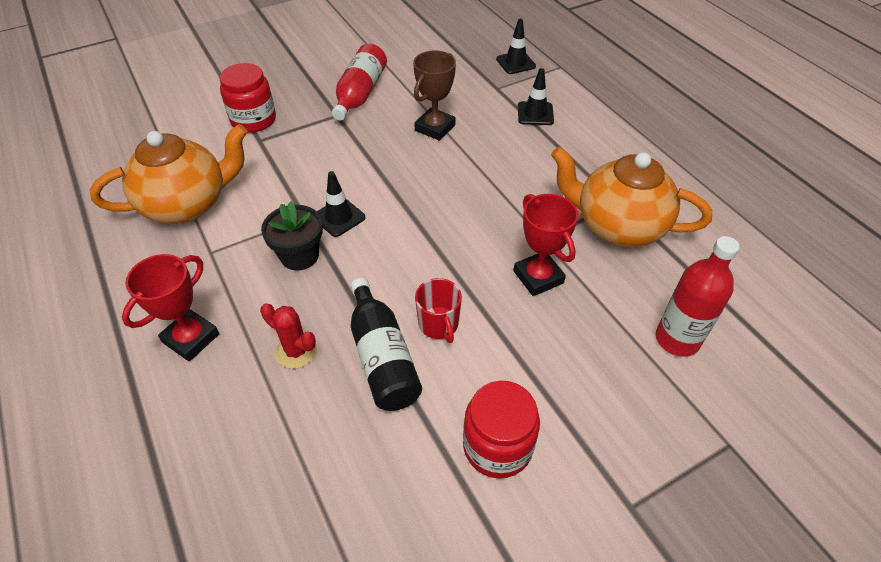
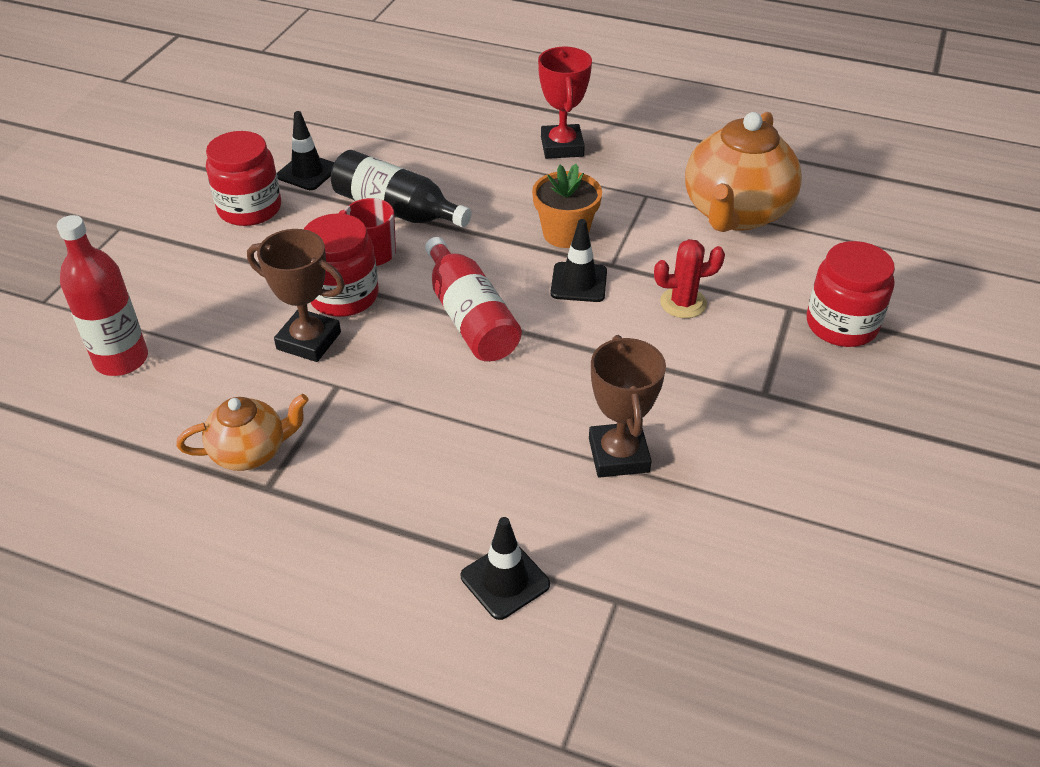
camera: 140 degrees right, 5 degrees down
(296, 351) = (471, 179): red cactus -> red cactus (683, 303)
(299, 256) = (565, 233): black flower pot -> orange flower pot
(360, 94) = (789, 446): red bottle -> red bottle (470, 317)
(489, 298) = (344, 296): none -> red jar
(515, 63) = (652, 694): black traffic cone -> black traffic cone (307, 172)
(538, 277) = (309, 341): red trophy -> brown trophy
(618, 226) = (250, 452): orange teapot -> orange teapot, size x0.55

